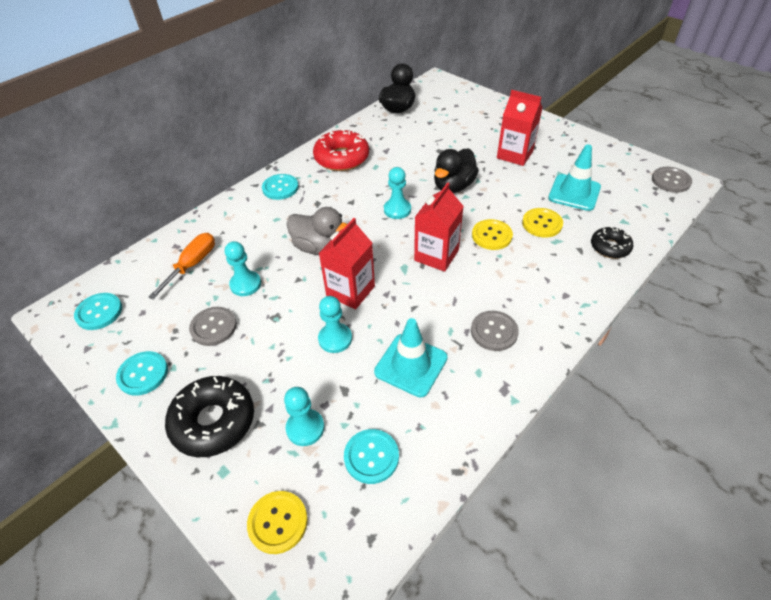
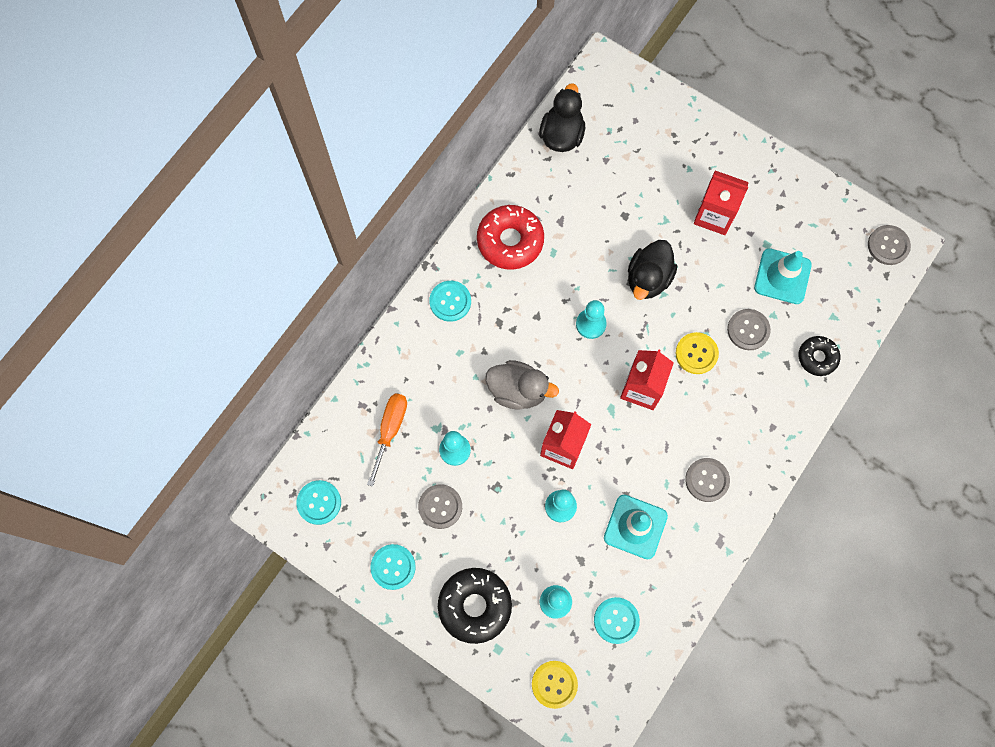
camera: 10 degrees left, 25 degrees up
(542, 224) = (748, 330): yellow button -> grey button

